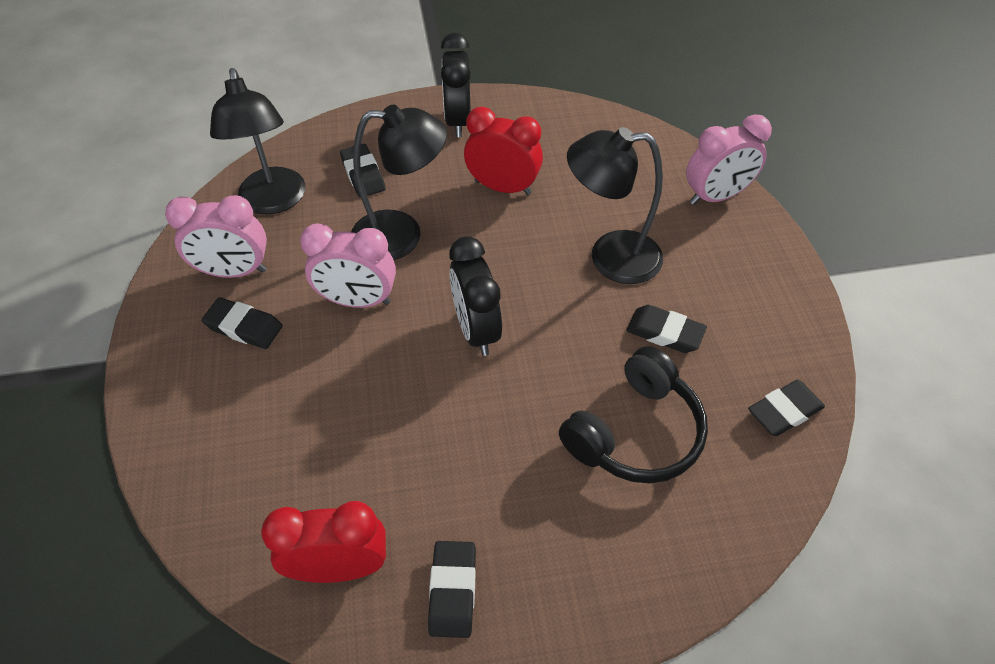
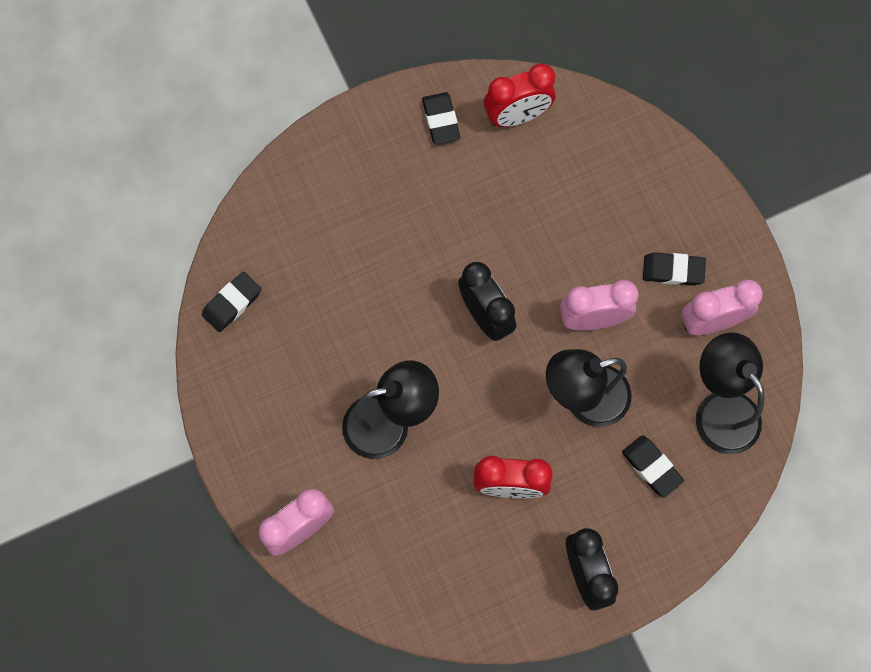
camera: 165 degrees right, 20 degrees up
(635, 432) = (342, 257): black headphones -> none
(665, 332) = (331, 353): black eraser -> none

